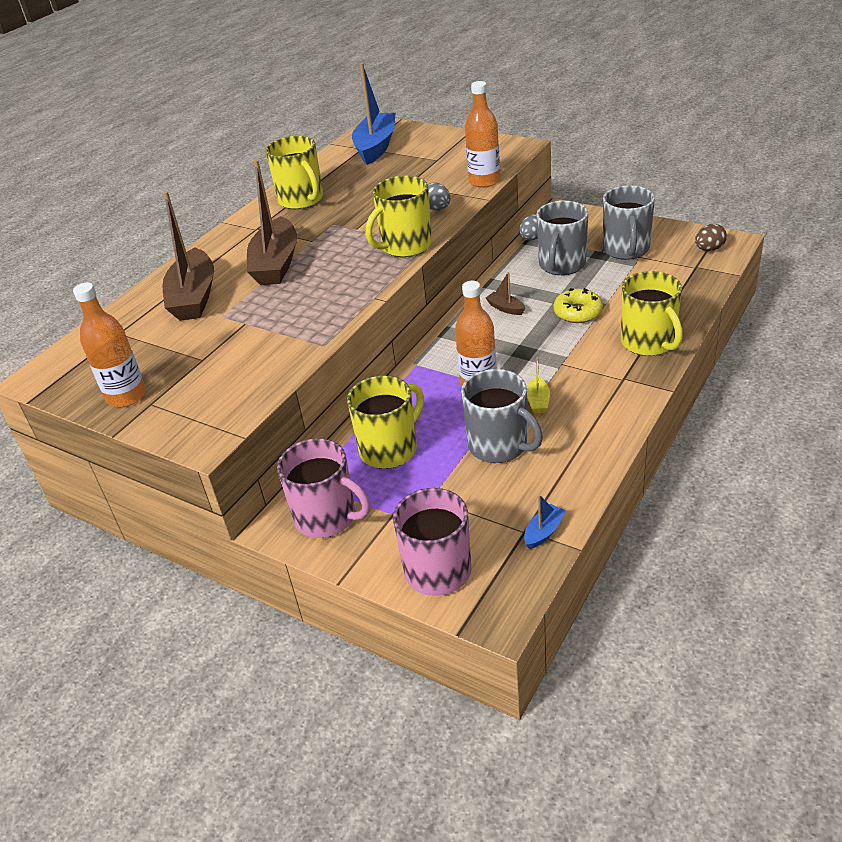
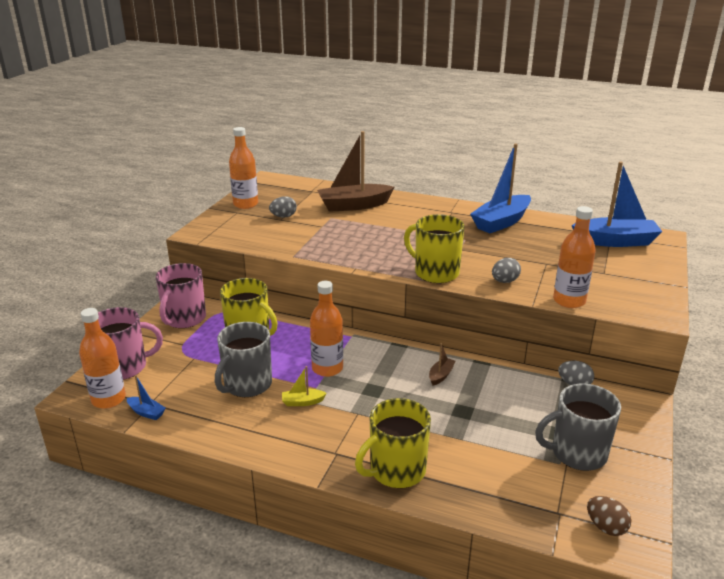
camera: 75 degrees right, 10 degrees down
(194, 357) = (283, 216): none -> grey egg
(276, 264) = (400, 226): brown boat -> none
(302, 200) = (501, 222): yellow mug -> blue boat
(511, 575) = (108, 399): none -> orange bottle
(561, 265) = (528, 406): grey mug -> none
(577, 312) = (442, 420): yellow donut -> none

